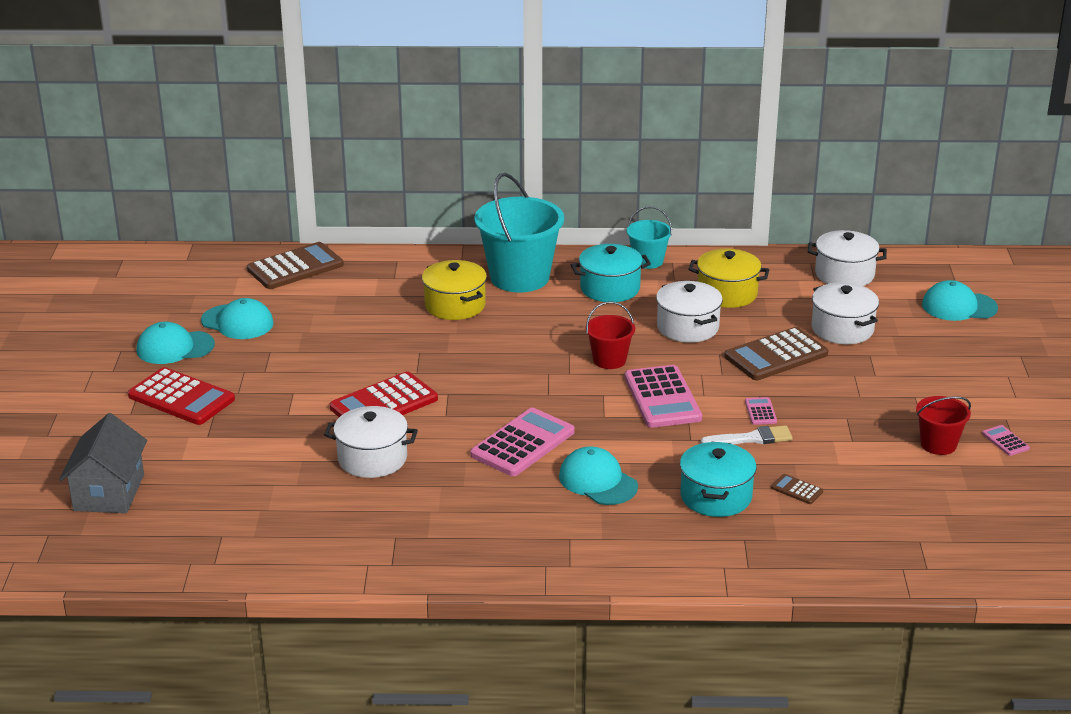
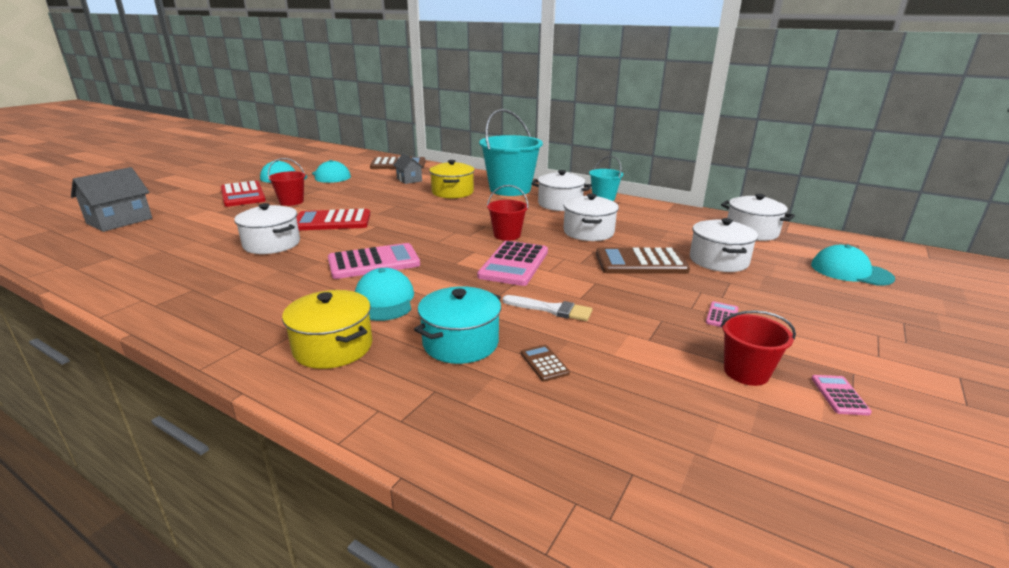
camera: 30 degrees right, 5 degrees down
(273, 388) = (291, 202): none -> red bucket
(362, 297) = (409, 180): none -> grey house
(610, 288) = (560, 204): turquoise pot -> white pot
(727, 293) = (641, 222): yellow pot -> yellow pot (333, 347)
(760, 411) = (583, 293): pink calculator -> pink calculator (722, 316)

